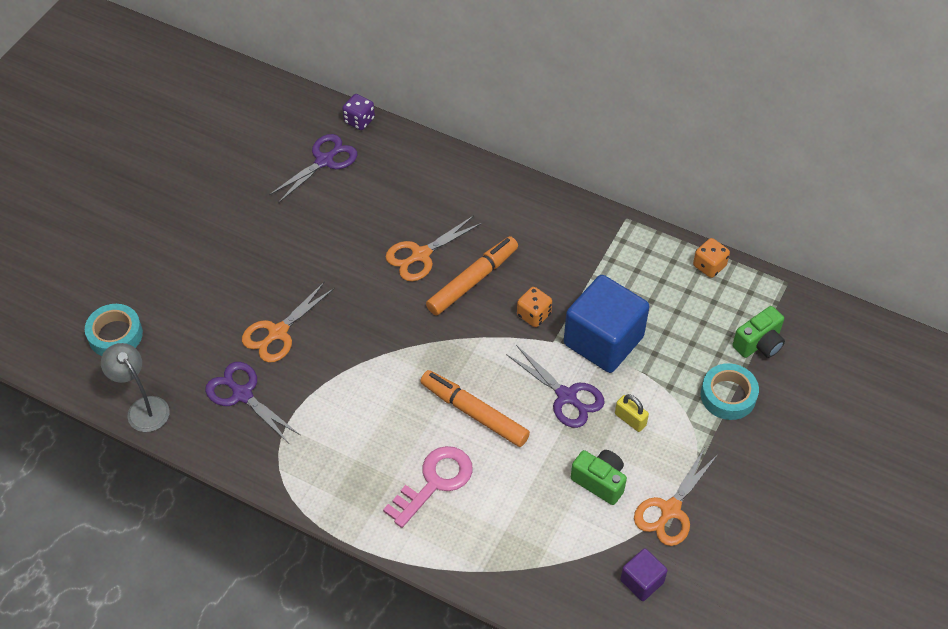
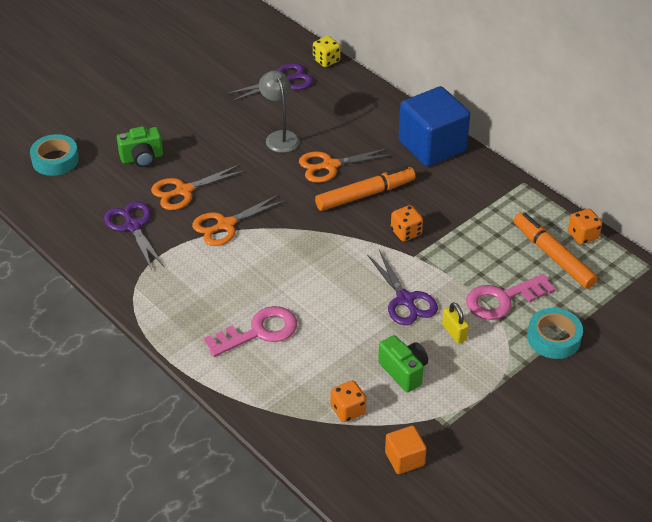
camera: 20 degrees right, 10 degrees down
(143, 408) = (50, 215): grey lamp -> grey lamp (280, 137)
(359, 120) = (326, 60): purple dice -> yellow dice
(474, 413) = (318, 291): orange marker -> orange marker (553, 256)
(564, 544) = (348, 410): none -> orange dice
(603, 340) = (458, 267): blue cube -> blue cube (432, 146)
(642, 581) = (404, 459): purple cube -> orange cube
(661, 366) = (502, 299): none -> pink key
(670, 510) = (457, 411): orange scissors -> orange scissors (225, 225)
(759, 344) = (602, 306): green camera -> green camera (142, 158)

